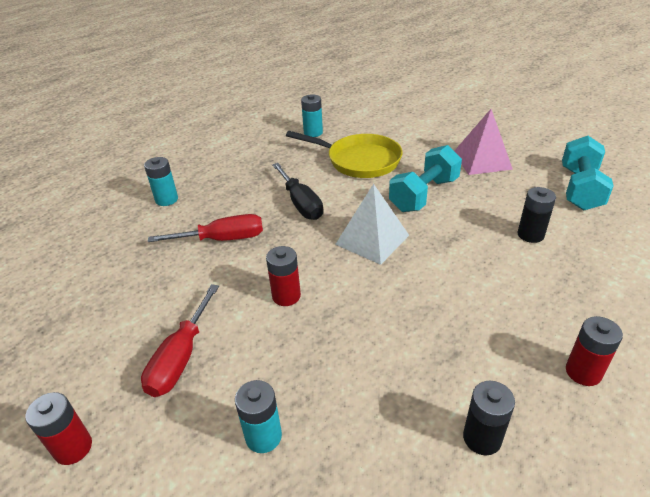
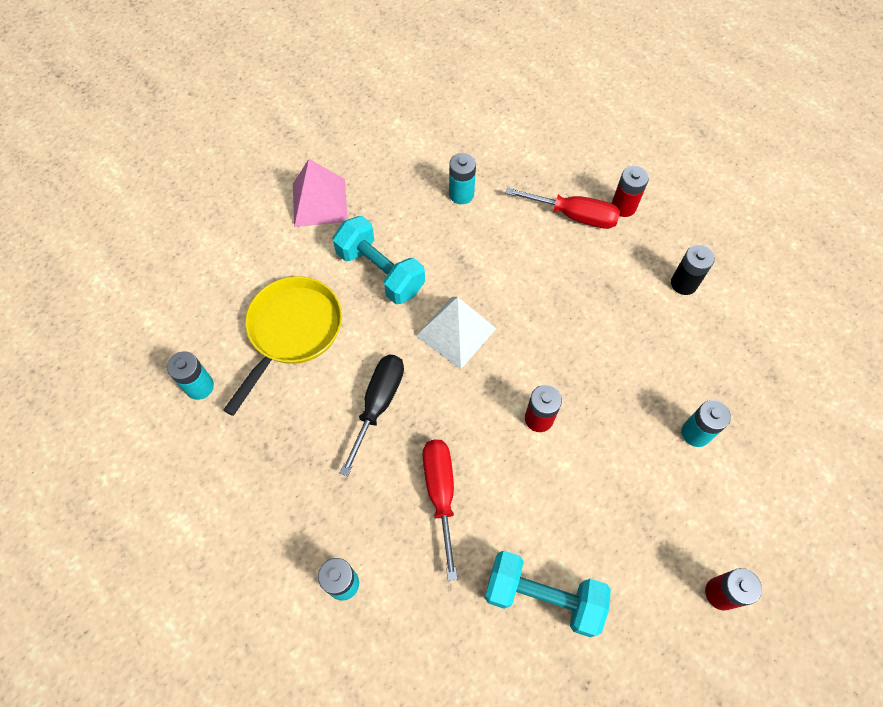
camera: 90 degrees left, 25 degrees up
(181, 357) = (620, 514): red screwdriver -> red screwdriver (574, 215)
(301, 203) = (378, 404): black screwdriver -> black screwdriver turned 45 degrees counterclockwise
(530, 235) = (461, 194): black battery -> turquoise battery
(580, 189) = (392, 133): turquoise dumbbell -> turquoise dumbbell (543, 596)

